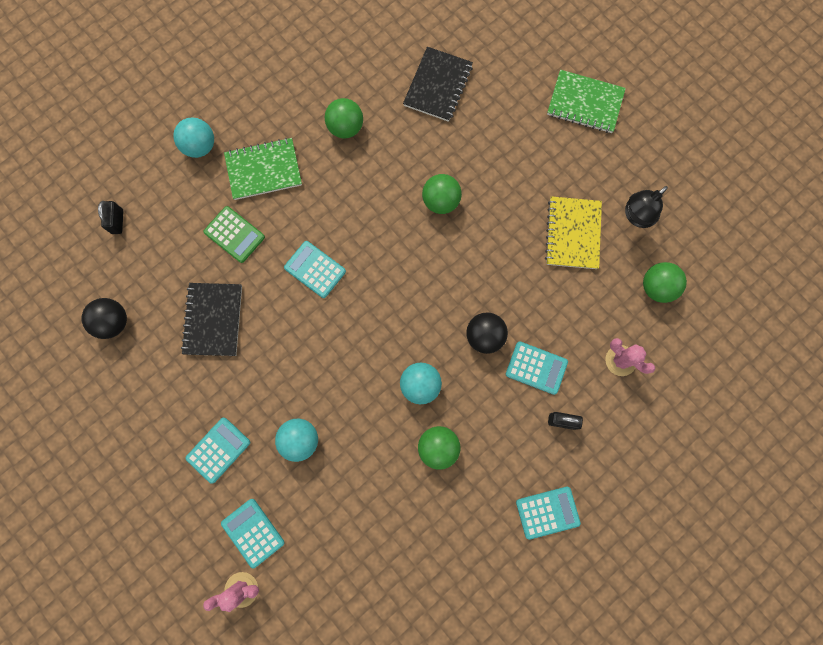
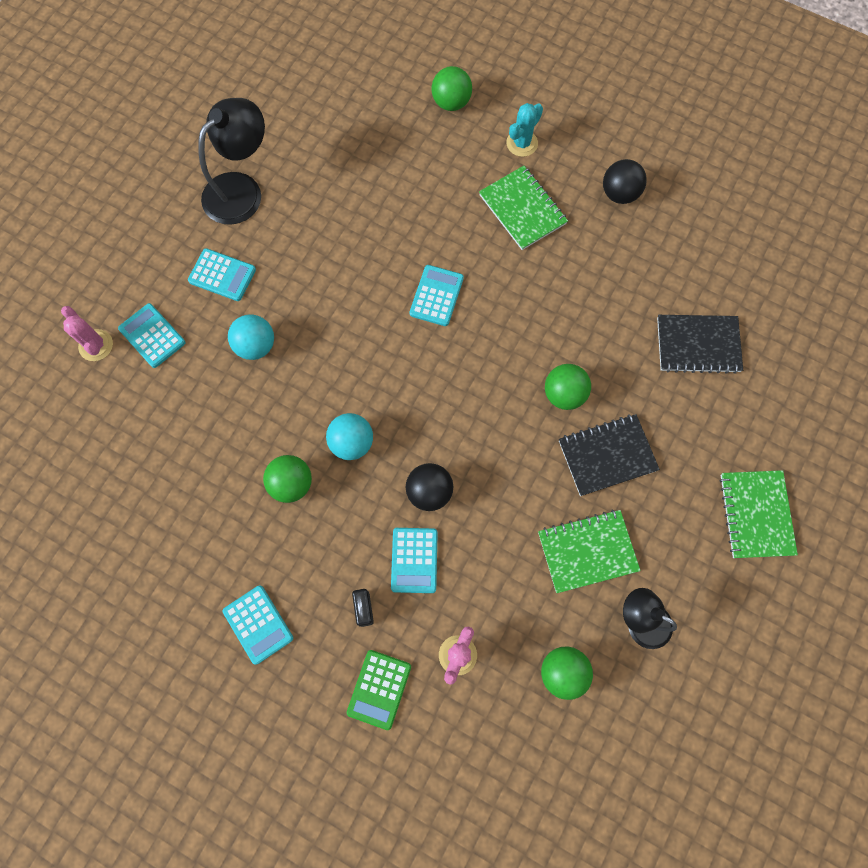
camera: 70 degrees right, 5 degrees down
(113, 322) = (314, 139): black ball -> black ball (619, 193)
(117, 221) = (414, 103): black padlock -> none
(137, 406) = (241, 189): none -> black lamp
(200, 146) = (522, 143): turquoise ball -> turquoise cactus
(213, 320) = (348, 222): black notebook -> black notebook (607, 455)
(234, 235) = (443, 208): green calculator -> green calculator (379, 689)
(253, 532) = (152, 336): turquoise calculator -> turquoise calculator turned 75 degrees counterclockwise
(345, 127) = (604, 269): green ball -> green ball (451, 102)
(572, 234) = (587, 551): yellow notebook -> green notebook

